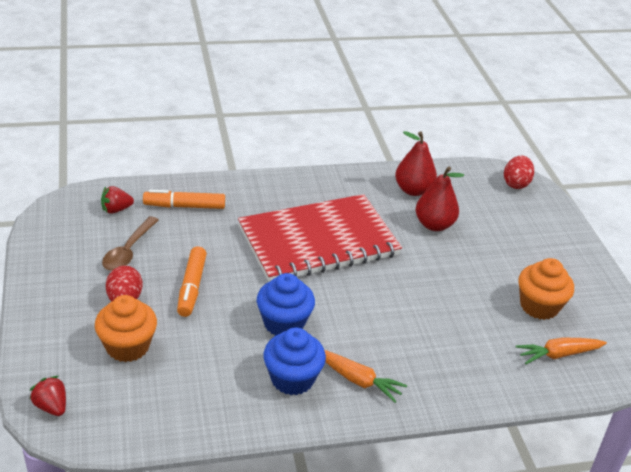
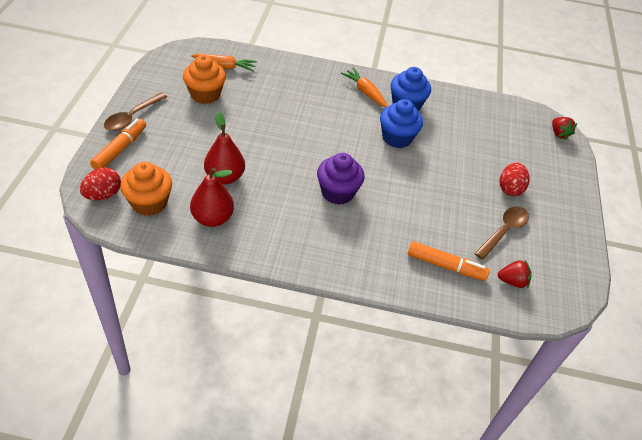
camera: 160 degrees left, 10 degrees up
(127, 346) = (510, 154): orange cupcake -> orange cupcake (149, 203)
(191, 287) = (457, 183): orange marker -> orange marker (120, 149)
(318, 241) = (337, 192): red notebook -> purple cupcake
(577, 256) = (132, 117): none -> brown spoon

